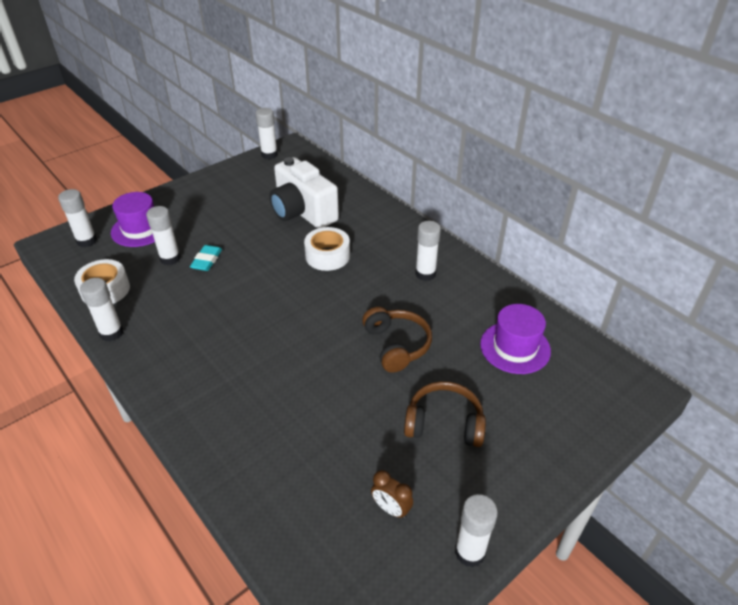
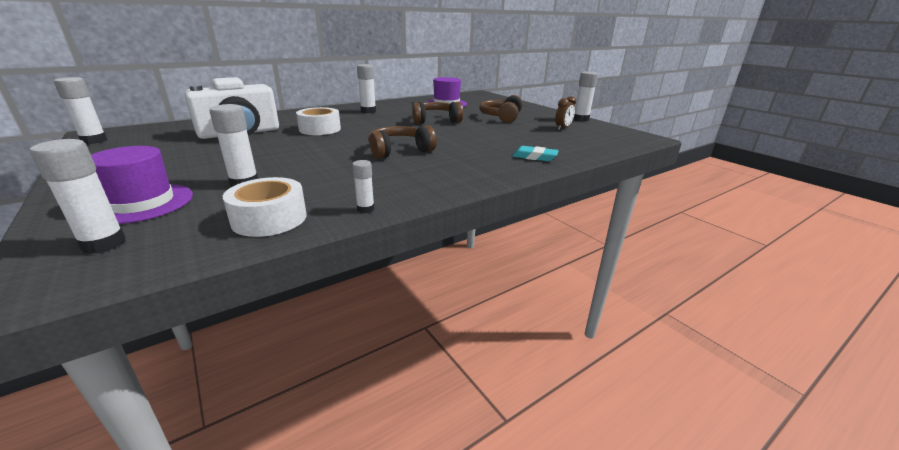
camera: 85 degrees left, 15 degrees down
(111, 333) = (365, 209): white glue stick -> white glue stick, size x0.58
(207, 260) = (273, 167): turquoise eraser -> turquoise eraser (534, 157)
(255, 330) = (399, 151): none -> brown headphones

